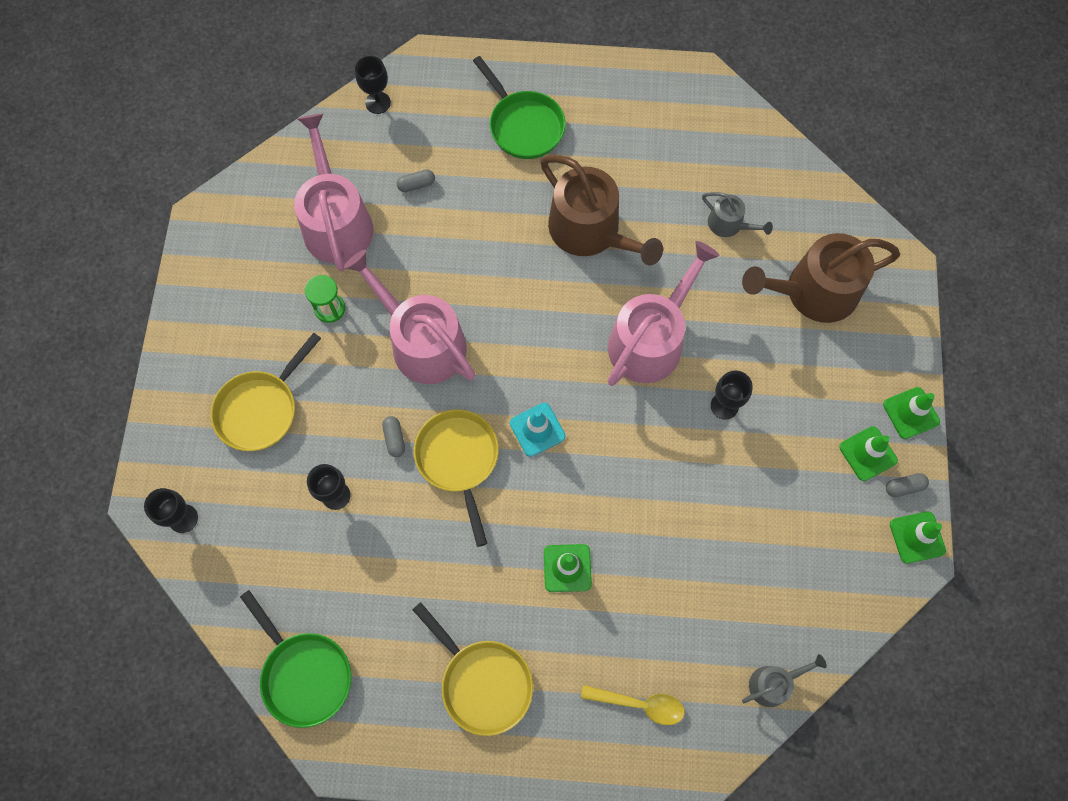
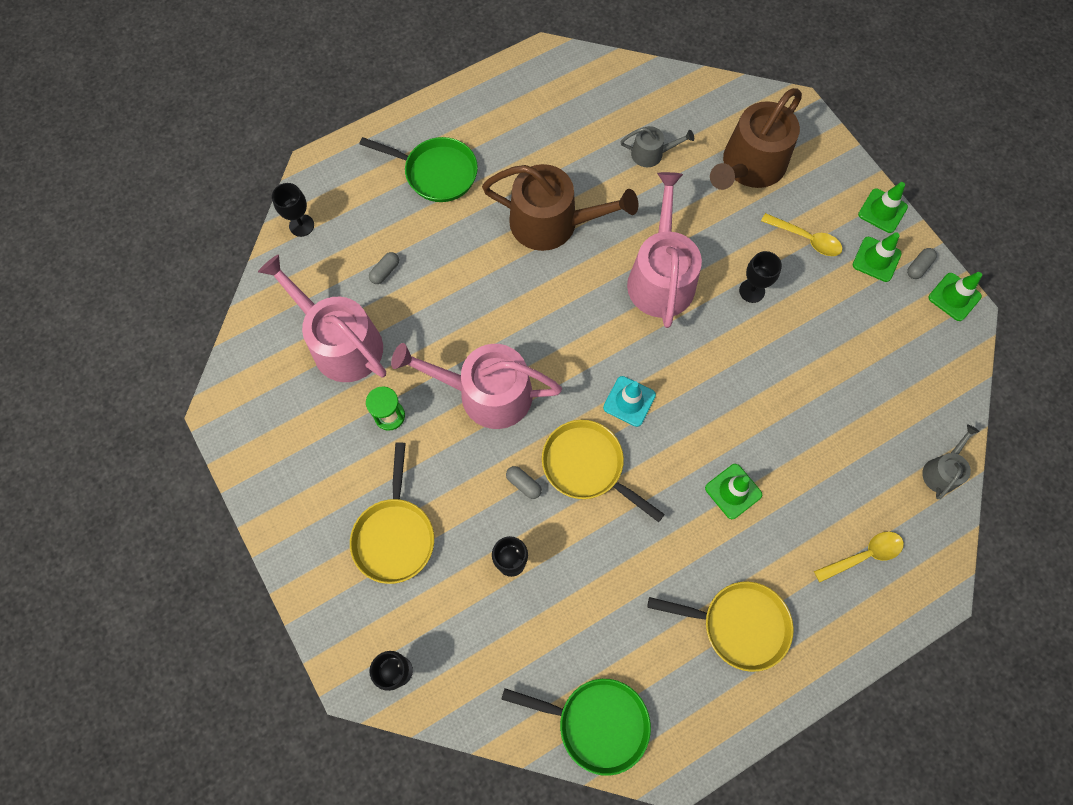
camera: 35 degrees left, 0 degrees up
(814, 391) = (805, 239): none -> yellow spoon

